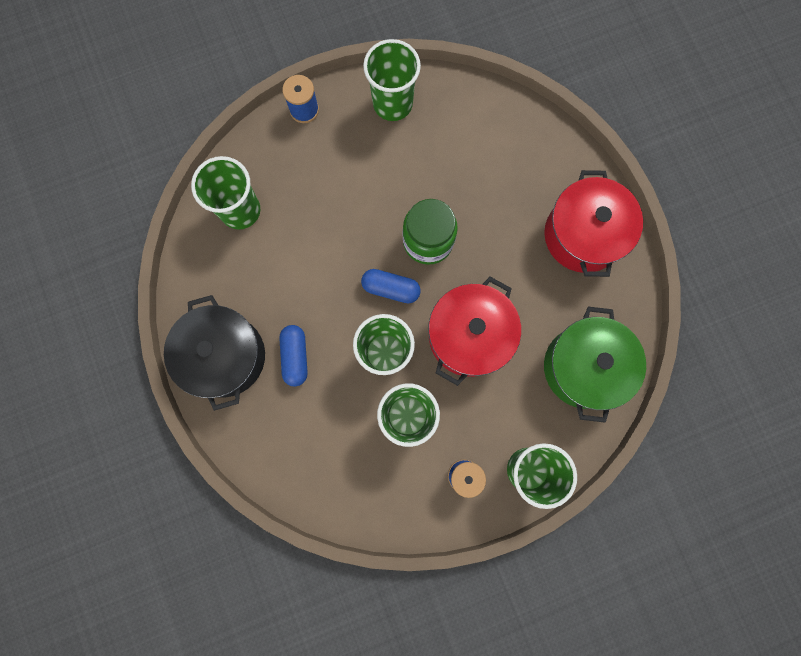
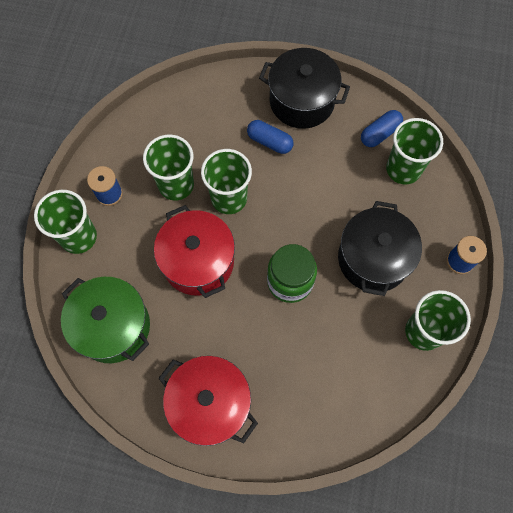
camera: 125 degrees right, 10 degrees down
(354, 183) = (373, 259): none -> black pot
(391, 289) = (272, 232): blue capsule -> blue capsule (380, 133)

